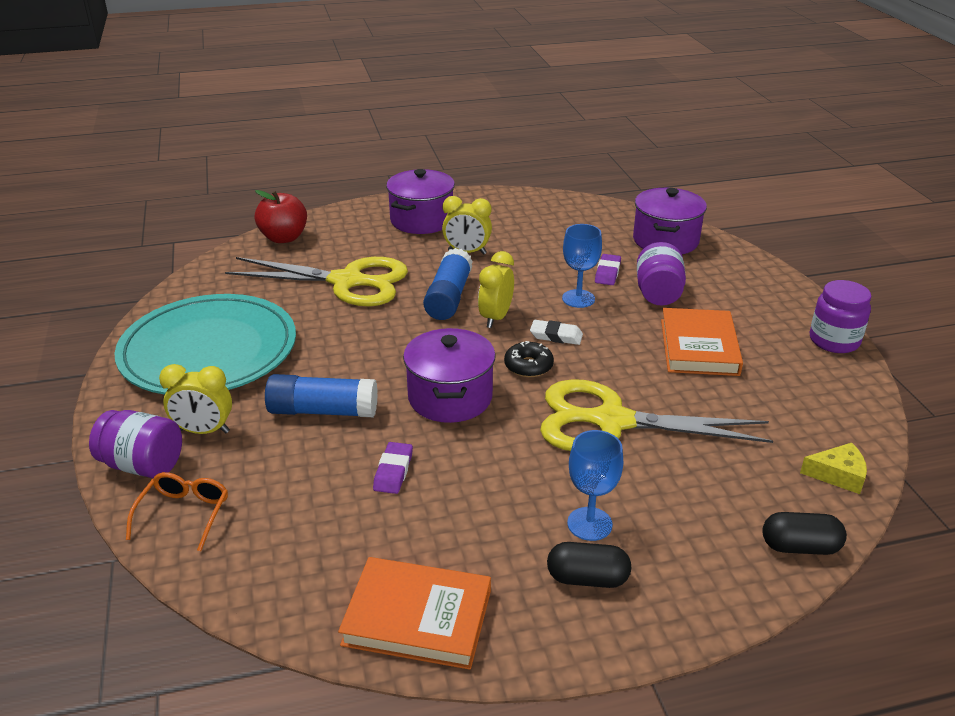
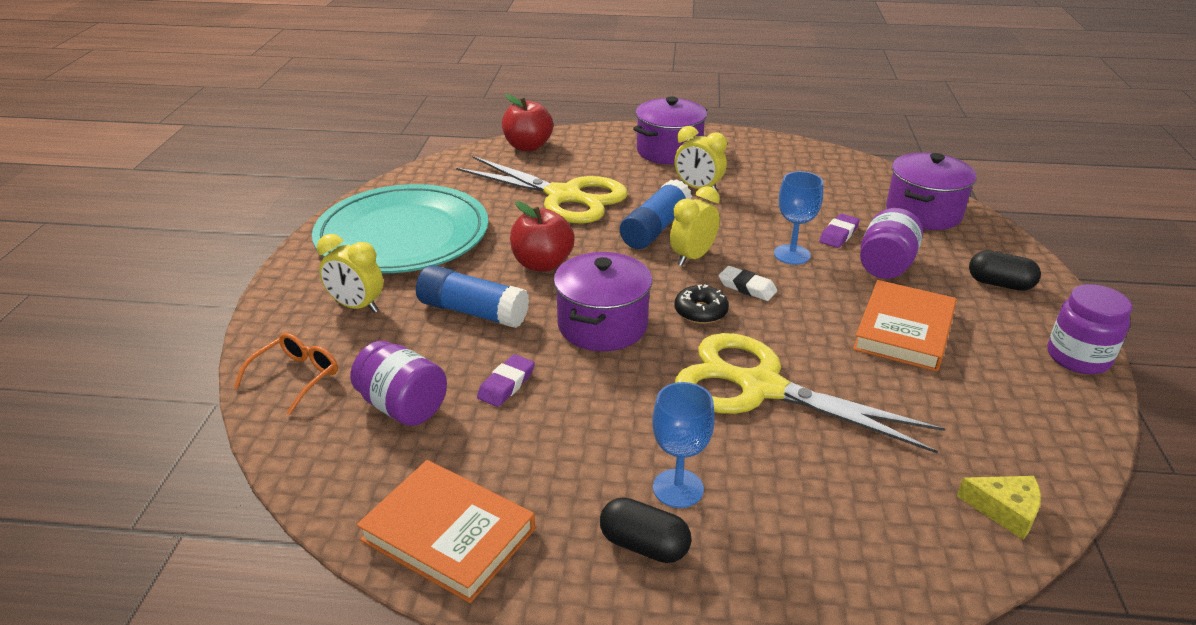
camera: 20 degrees right, 0 degrees up
(143, 465) = (288, 325): purple jar -> purple jar (403, 406)
(363, 351) = (542, 264): none -> red apple
(800, 547) = (912, 580): black capsule -> black capsule (1000, 284)

